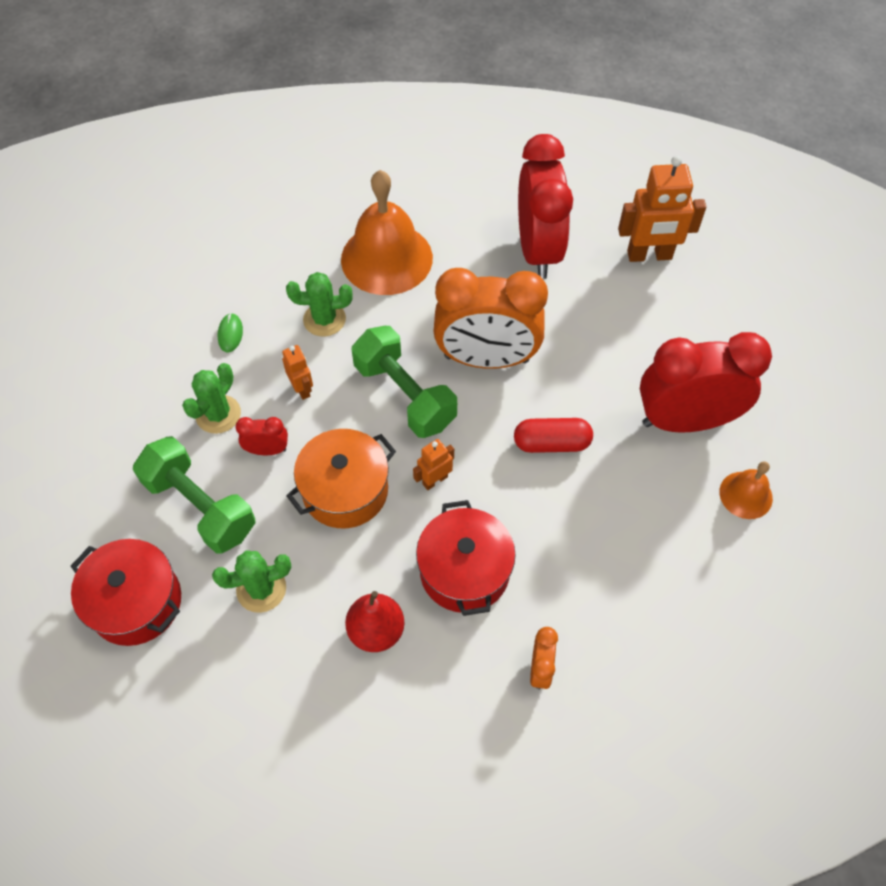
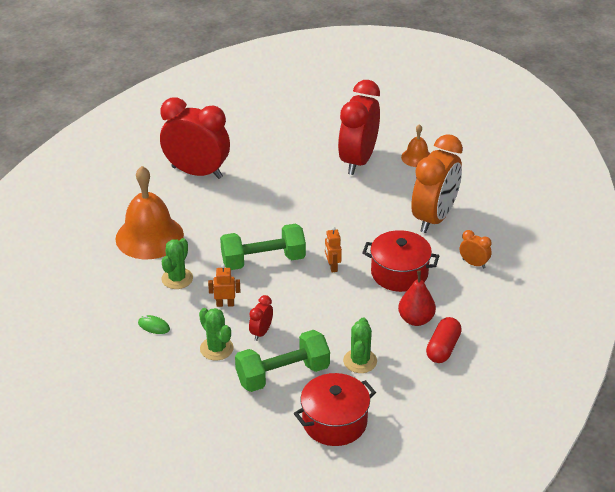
camera: 65 degrees left, 20 degrees down
(345, 490) = (314, 306): orange pot -> none
(486, 359) = (262, 219): orange clock -> orange clock (434, 218)
(551, 443) = (339, 213): red capsule -> red capsule (443, 348)
(649, 255) = (237, 132): orange robot -> none

